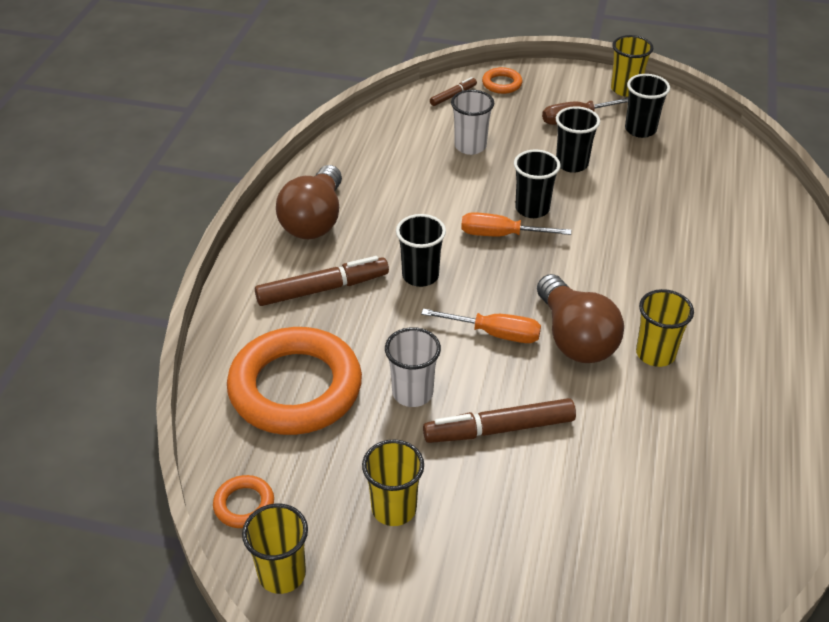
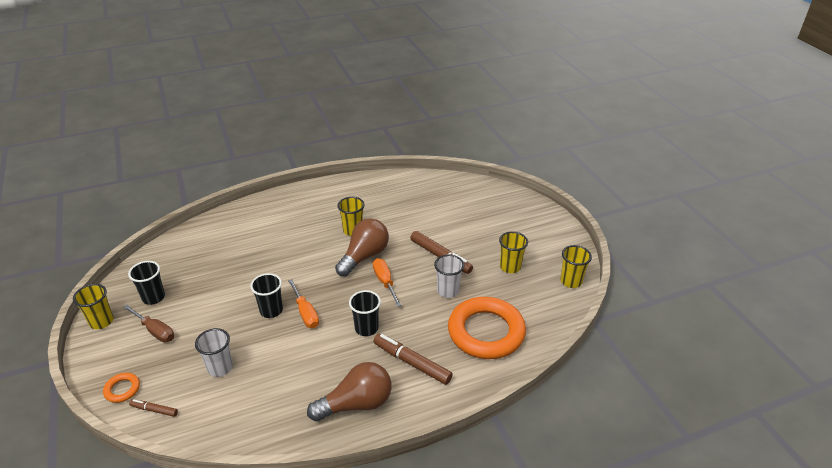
camera: 125 degrees left, 5 degrees down
(244, 505) = (559, 310): orange ring -> none
(571, 164) = (212, 312): black cup -> none

